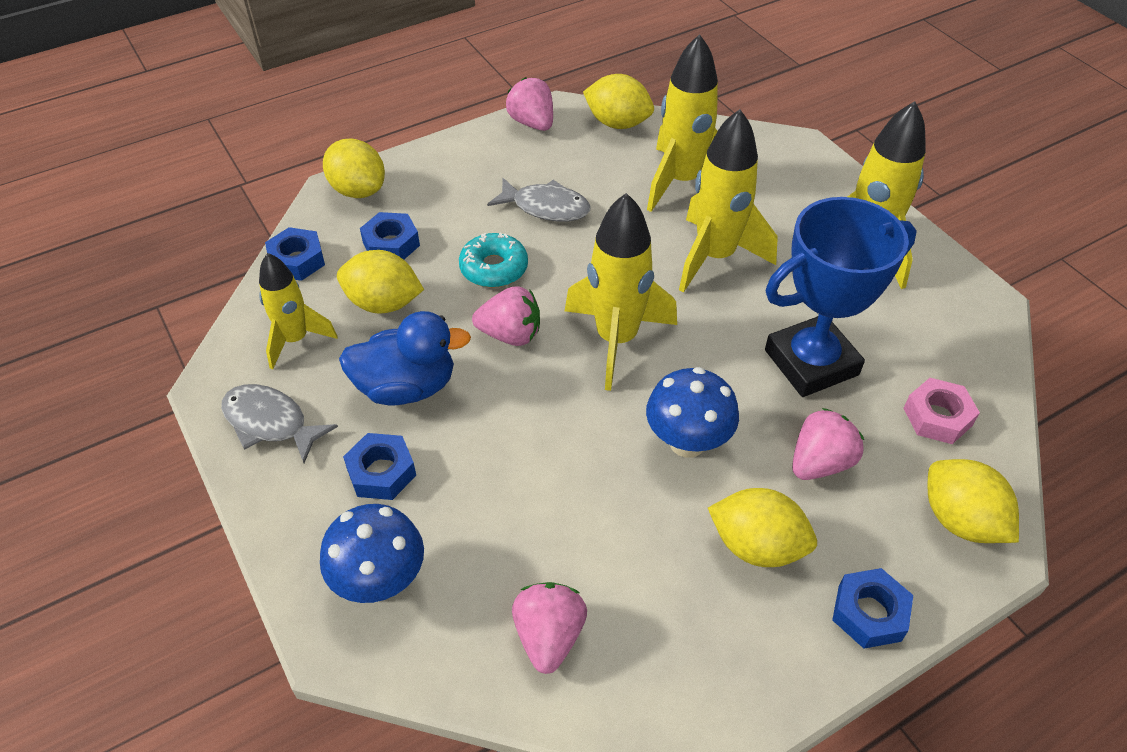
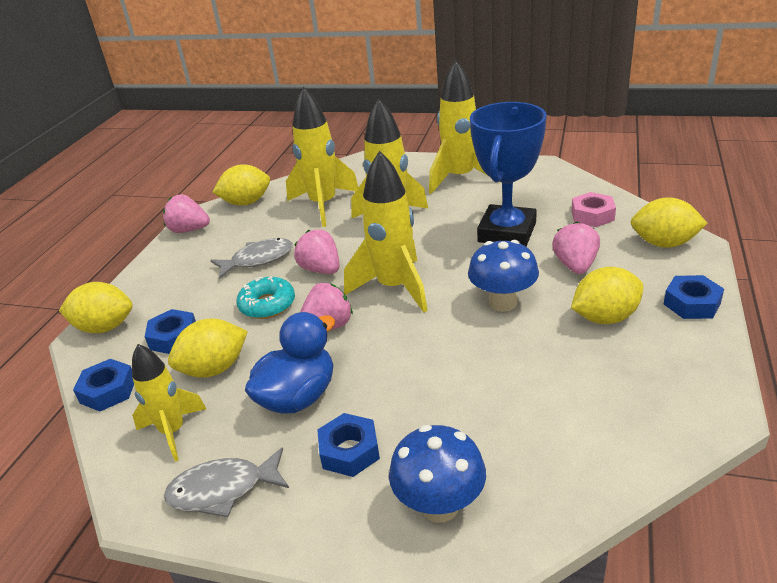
camera: 40 degrees left, 15 degrees down
(549, 636) = (578, 441): pink strawberry -> pink strawberry (321, 270)

